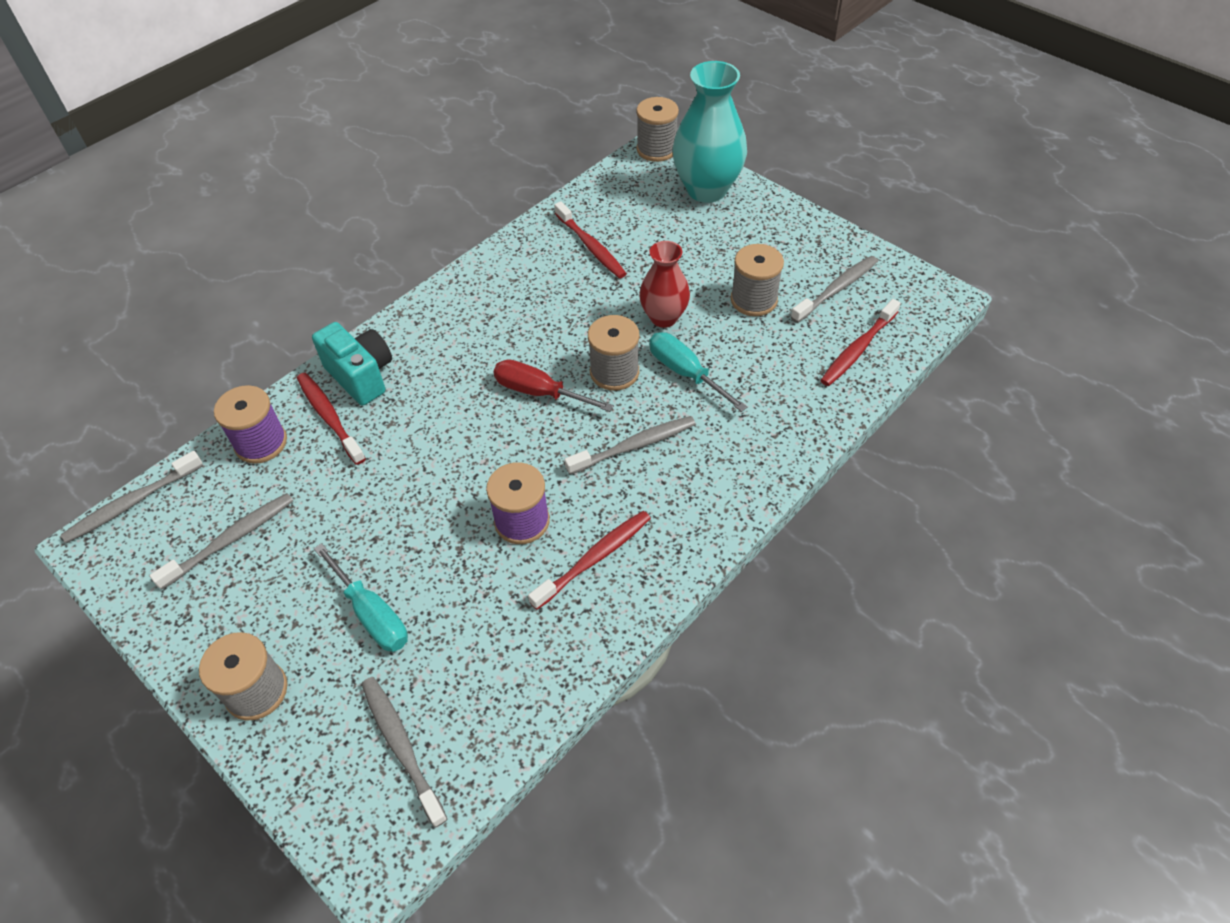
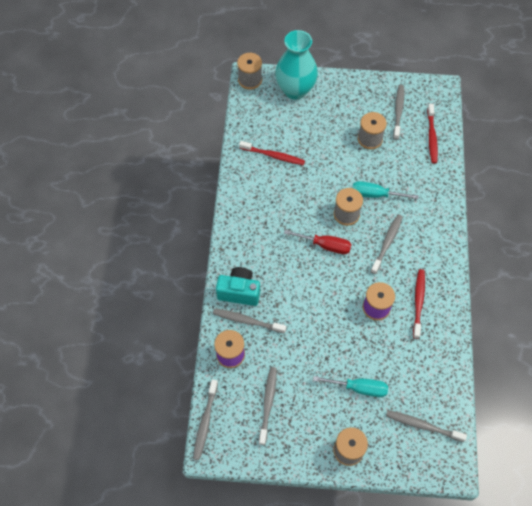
camera: 40 degrees left, 10 degrees up
(329, 417) = (247, 321): red toothbrush -> grey toothbrush
(539, 392) = (325, 245): red screwdriver -> red screwdriver turned 150 degrees counterclockwise
(663, 317) = (341, 173): red vase -> none

